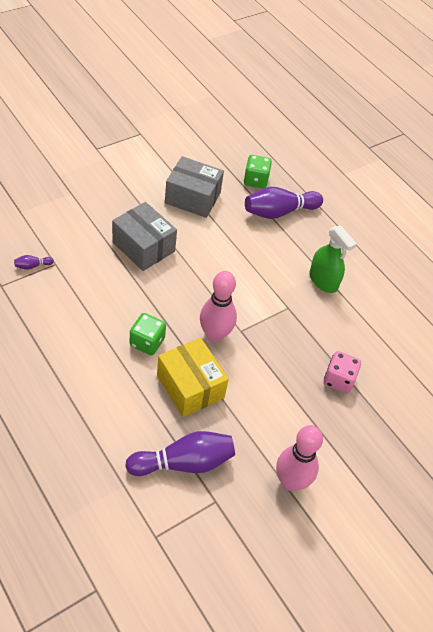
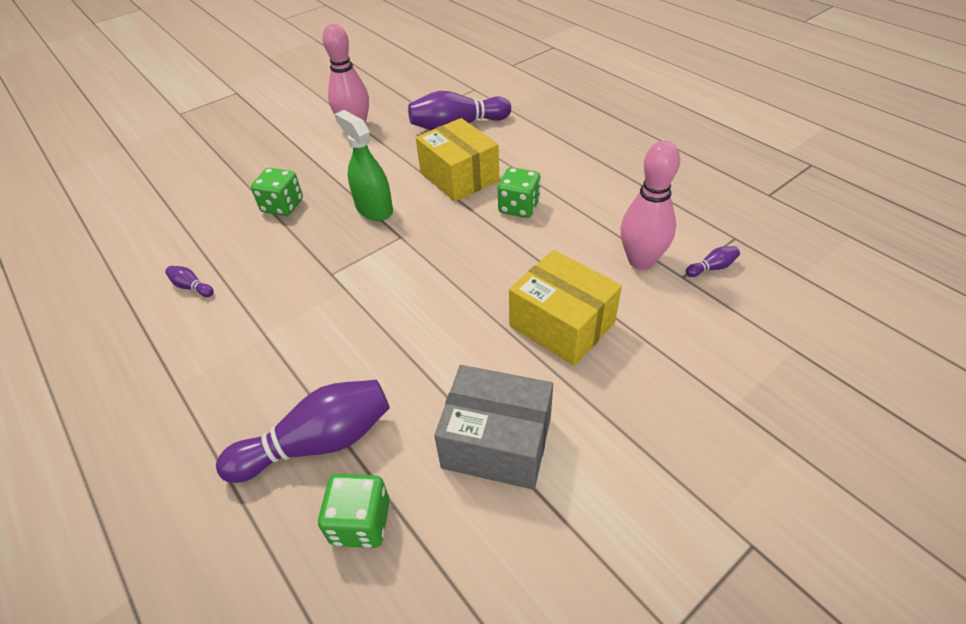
camera: 175 degrees left, 5 degrees down
(143, 247) = (561, 324): grey box -> yellow box
(215, 335) = (435, 227): pink bowling pin -> pink bowling pin (641, 261)
(323, 281) = (266, 320): green spray bottle -> green spray bottle (374, 209)
(338, 380) = (282, 206): pink dice -> green dice
(381, 314) = (192, 287): none -> purple bowling pin

